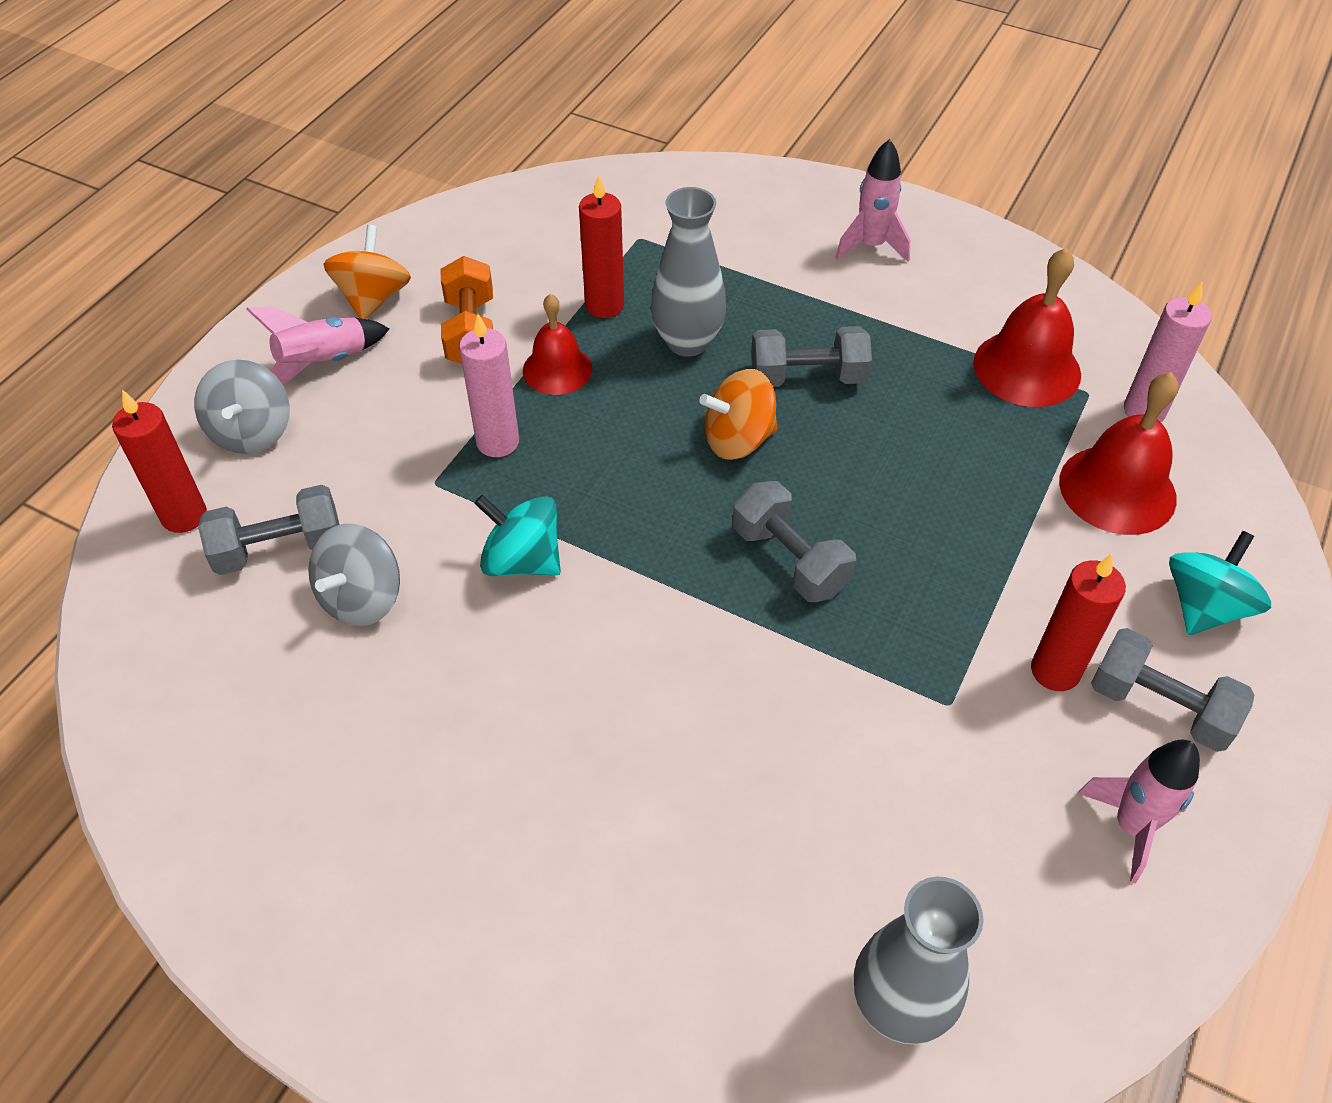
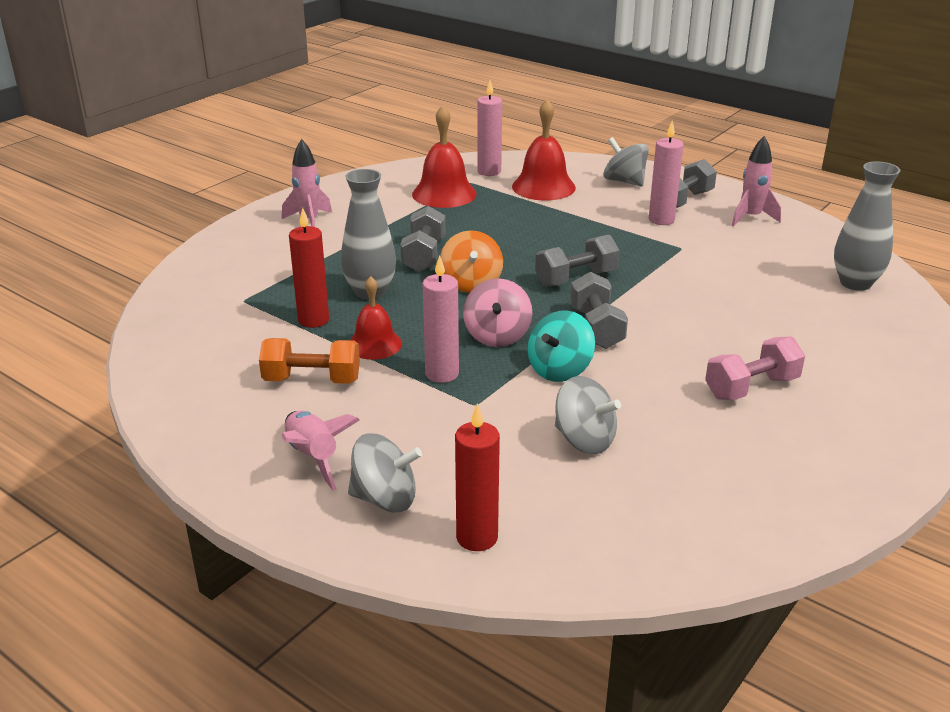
camera: 80 degrees left, 20 degrees down
(279, 549) = (527, 481): grey dumbbell -> grey dumbbell (596, 328)
(373, 298) = (240, 428): orange spinning top -> none
(503, 799) = (751, 387): none -> pink dumbbell
(599, 485) = (497, 336): none -> pink spinning top
(1055, 671) = (661, 220): red candle -> pink candle
(1204, 607) = (624, 181): turquoise spinning top -> grey spinning top

